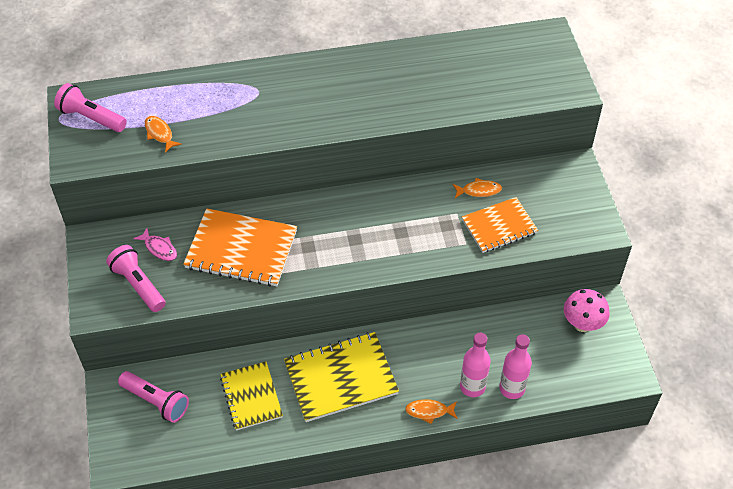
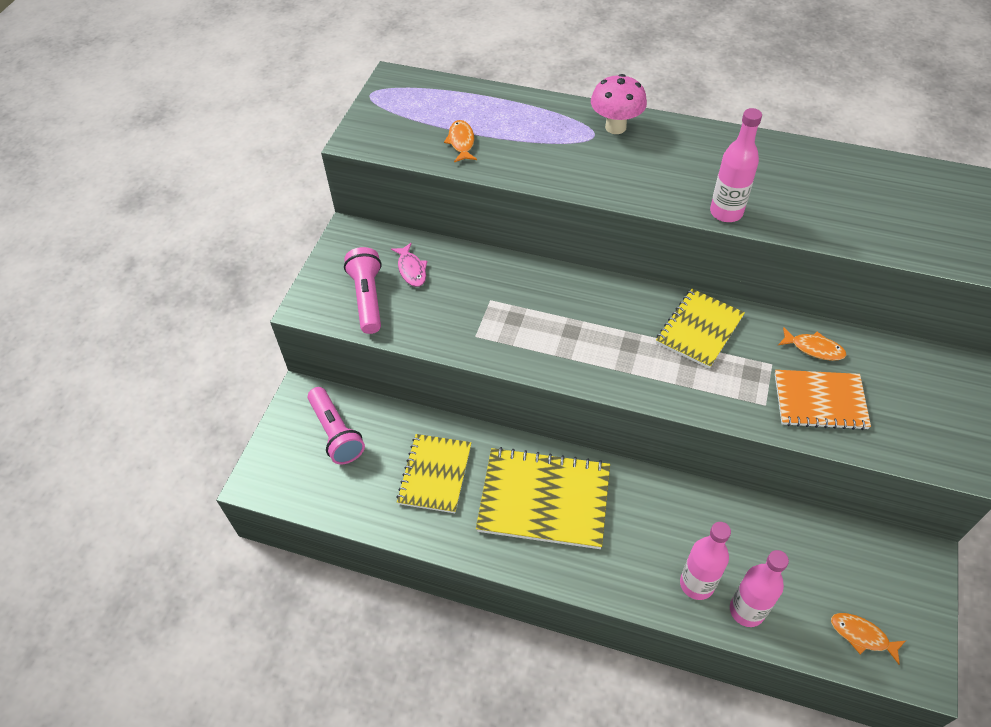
camera: 30 degrees right, 0 degrees up
(91, 117) = (402, 103): pink flashlight -> none
(241, 249) = (495, 305): orange notebook -> none
(384, 118) = (726, 212): none -> pink bottle
(397, 208) = (699, 329): none -> yellow notebook
(429, 411) = (627, 589): orange fish -> orange fish (862, 636)
(582, 324) = (881, 572): pink mushroom -> pink mushroom (615, 127)

